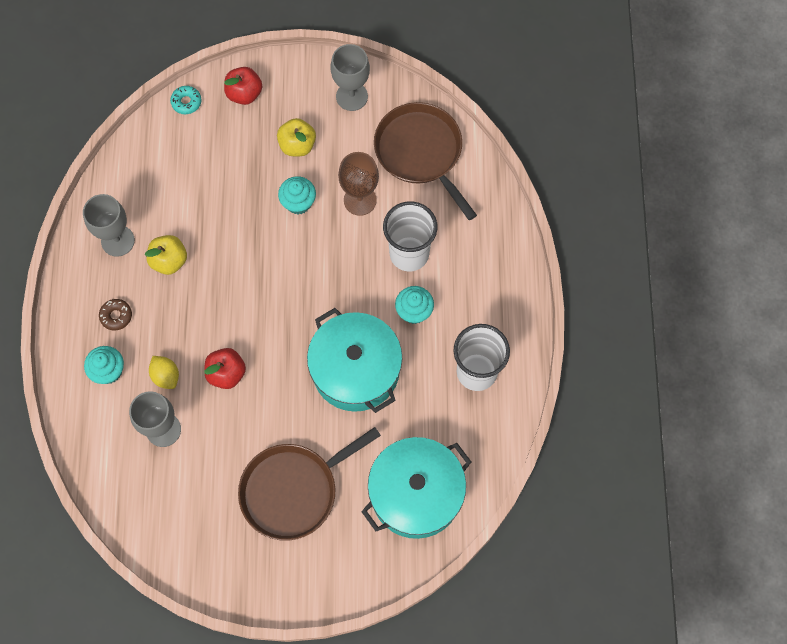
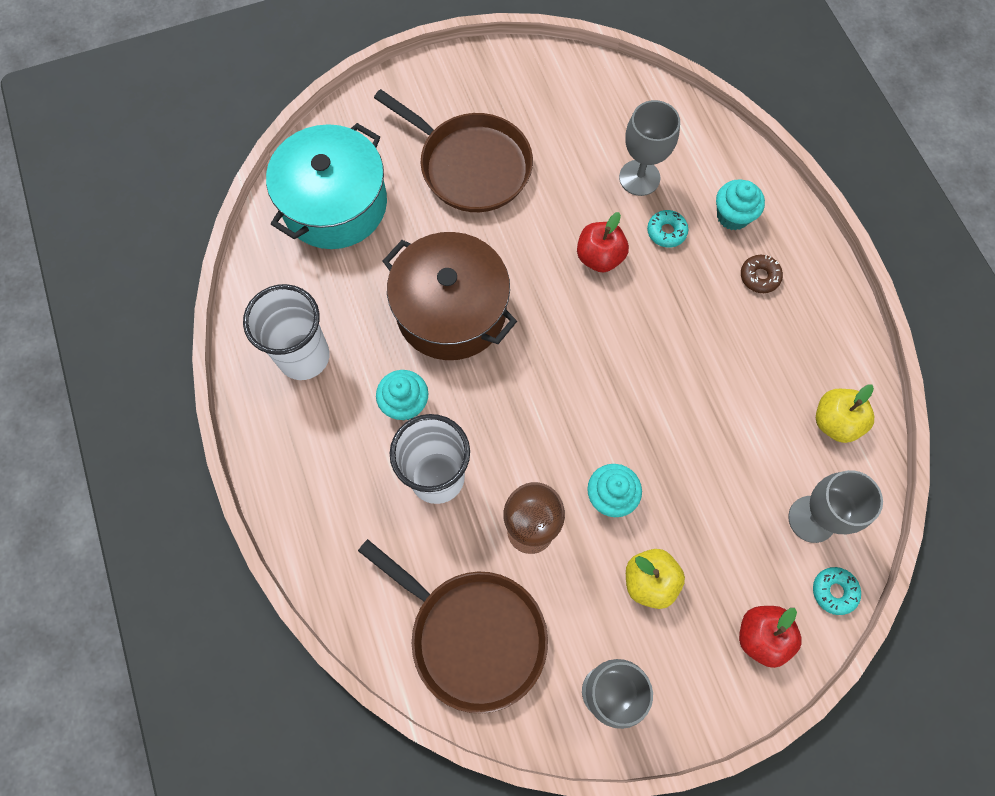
camera: 160 degrees right, 0 degrees up
(118, 241) = (810, 364): grey goblet -> grey goblet (812, 519)
(166, 376) = (666, 232): yellow lemon -> turquoise donut
(169, 261) = (734, 362): yellow apple -> yellow apple (835, 421)
(293, 490) = (470, 165): brown pan -> brown pan turned 90 degrees clockwise
(355, 370) = (451, 311): turquoise pot -> brown pot

